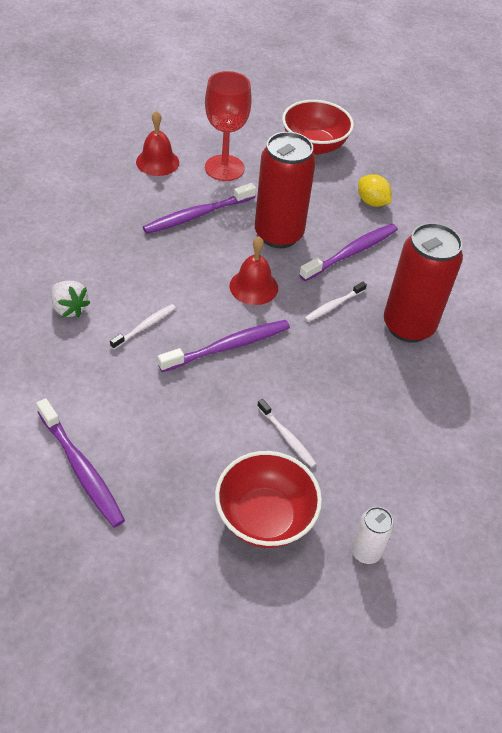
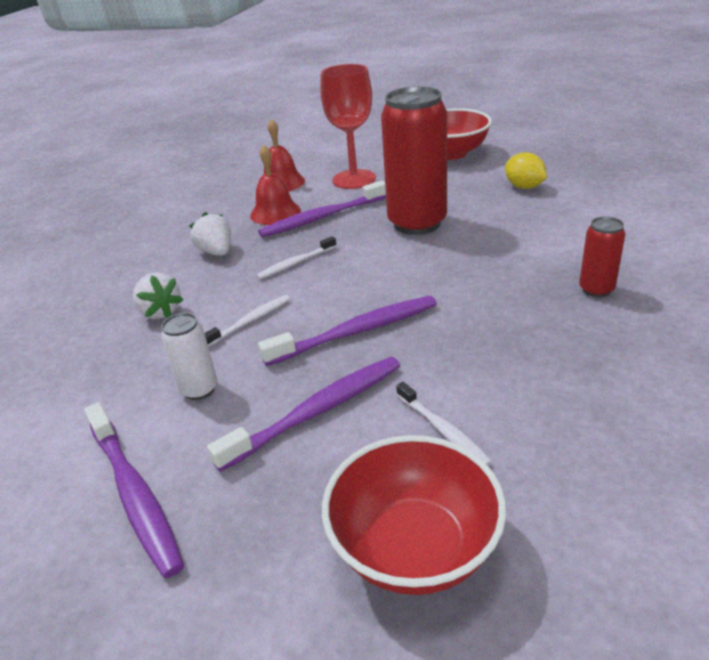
camera: 10 degrees right, 15 degrees down
(107, 245) = (217, 252): none -> white strawberry
(253, 287) = (388, 271): red bell -> red bell (275, 213)
(333, 305) = (492, 279): white toothbrush -> white toothbrush (295, 263)
(351, 252) = (507, 230): purple toothbrush -> purple toothbrush (317, 411)
(365, 551) = (599, 596): white can -> white can (199, 389)
(408, 326) = (596, 289): red can -> red can, size x0.48

